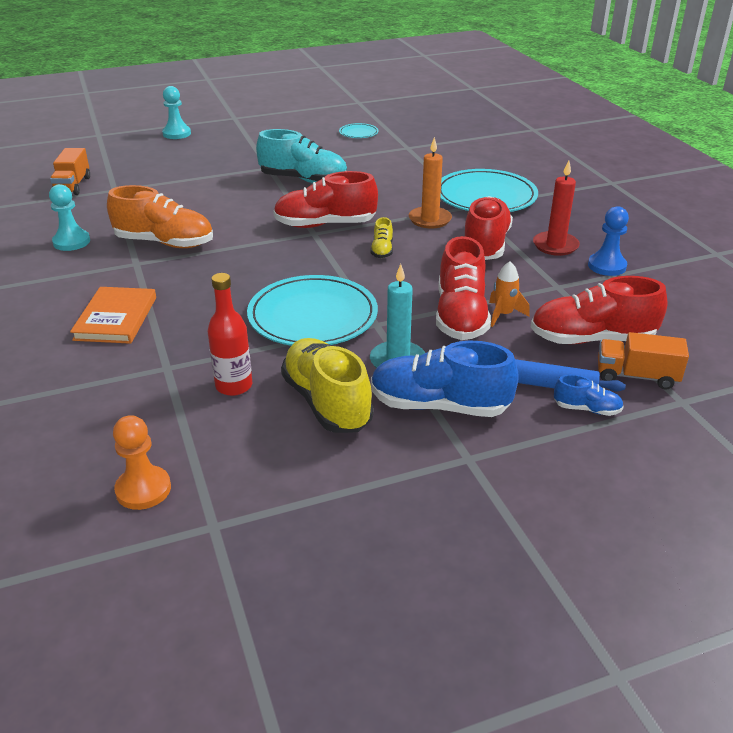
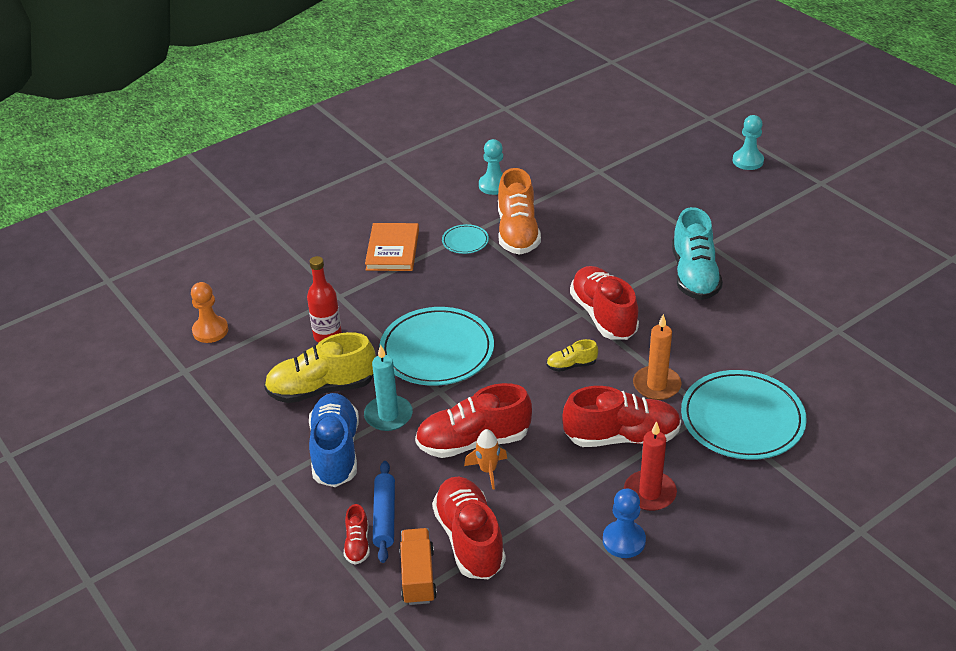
camera: 75 degrees right, 5 degrees up
(73, 186) = (592, 147): orange truck -> none
(116, 318) = (392, 250): orange book -> orange book turned 75 degrees counterclockwise
(327, 402) = (322, 388): yellow shoe -> yellow shoe turned 150 degrees counterclockwise
(358, 133) = (851, 282): turquoise plate -> turquoise plate (465, 241)
(586, 409) = (357, 544): blue shoe -> red shoe

